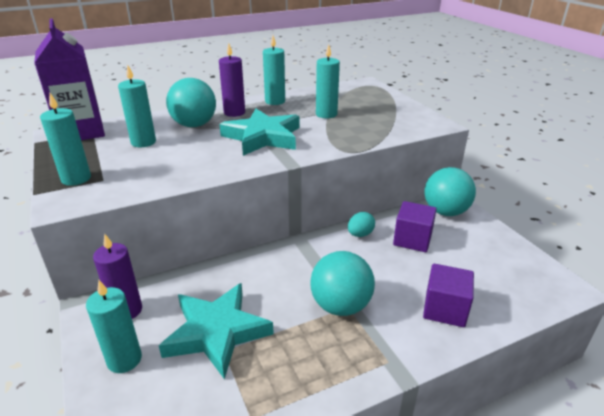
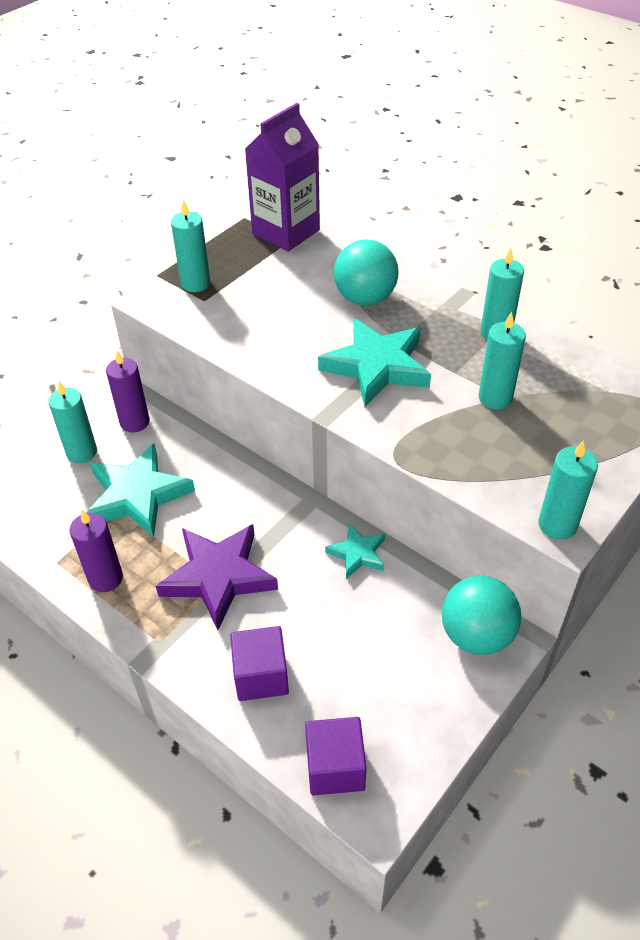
camera: 65 degrees right, 15 degrees up
(143, 142) = (295, 284): turquoise candle -> turquoise candle (557, 525)
(234, 113) = (427, 313): purple candle -> purple candle (105, 578)
(340, 306) = (218, 577): turquoise ball -> purple star
(360, 234) = (357, 553): turquoise egg -> turquoise star
(412, 239) = (380, 611): purple cube -> purple cube (335, 767)

